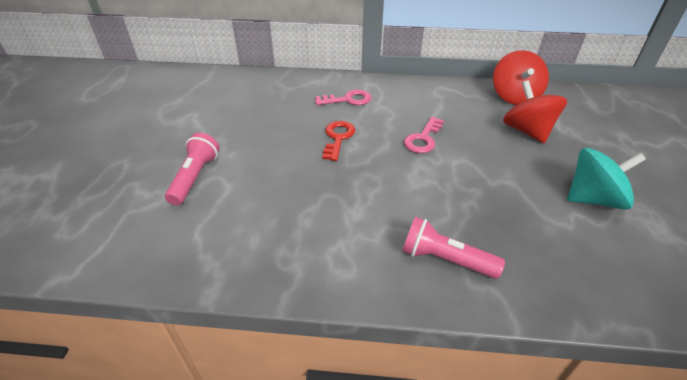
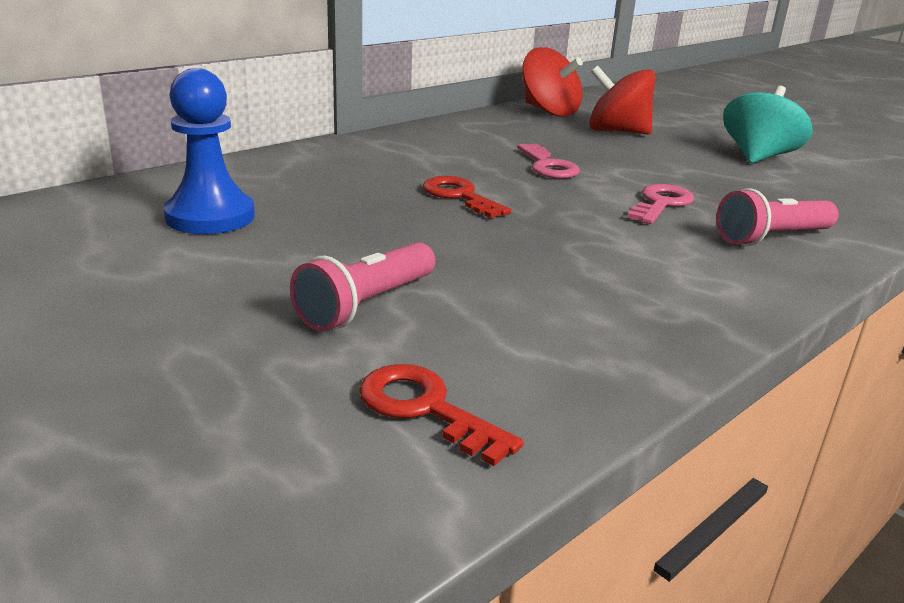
camera: 50 degrees left, 15 degrees down
(128, 234) = (425, 408): none -> red key
(195, 177) = (366, 305): pink flashlight -> pink flashlight turned 105 degrees counterclockwise
(229, 103) = (210, 216): none -> blue pawn
(348, 100) = (386, 161): pink key -> pink key (661, 203)

